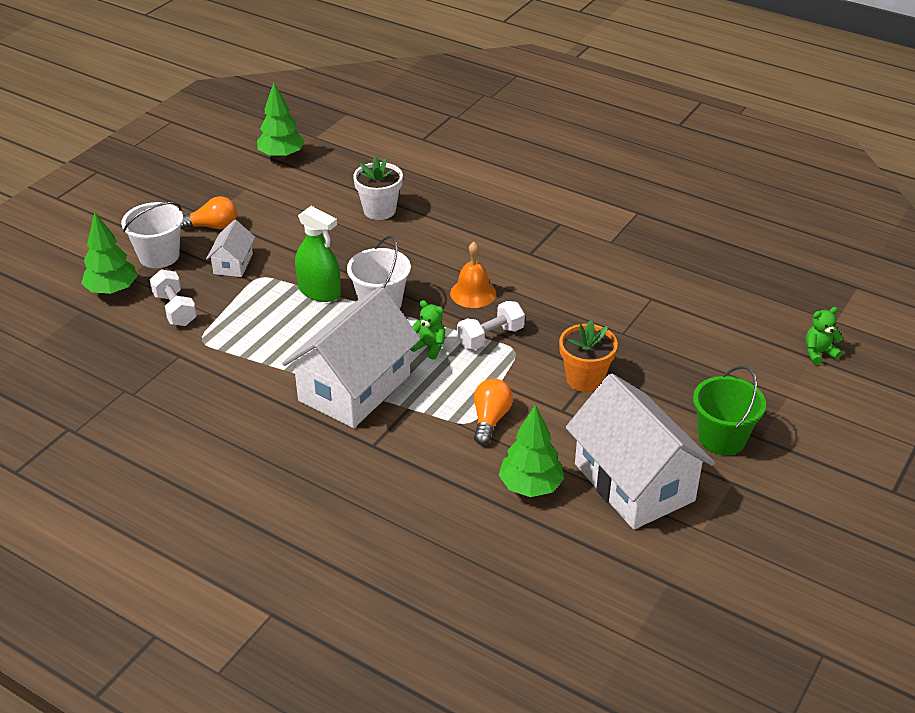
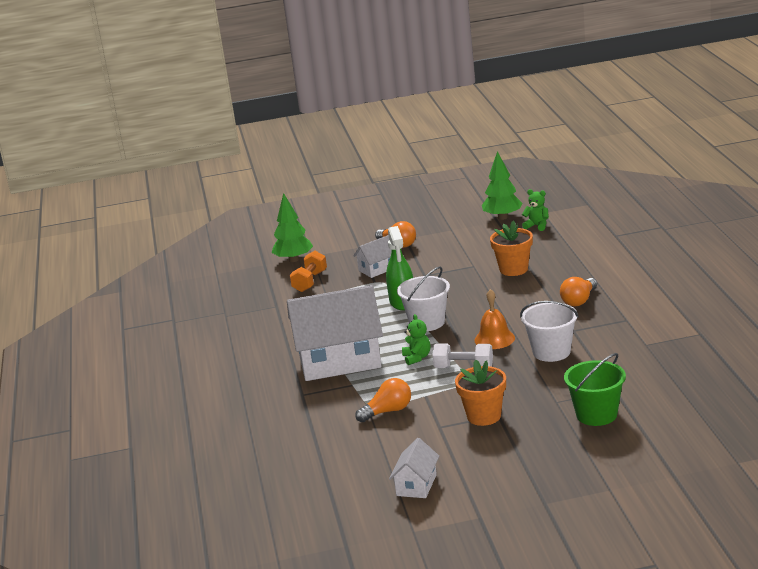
camera: 50 degrees right, 15 degrees down
(159, 256) = (344, 250): white bucket -> white bucket (551, 352)
(175, 309) = (310, 282): white dumbbell -> orange dumbbell
(379, 210) = (513, 269): white flower pot -> orange flower pot
(490, 220) = (579, 300): none -> orange light bulb
(530, 486) = (352, 456): green tree -> none
(634, 482) = (416, 485): white house -> white house, size x0.46
(722, 438) = (517, 490): green bucket -> green bucket (596, 414)
(819, 353) = (684, 475): green teddy bear -> green teddy bear (537, 226)

